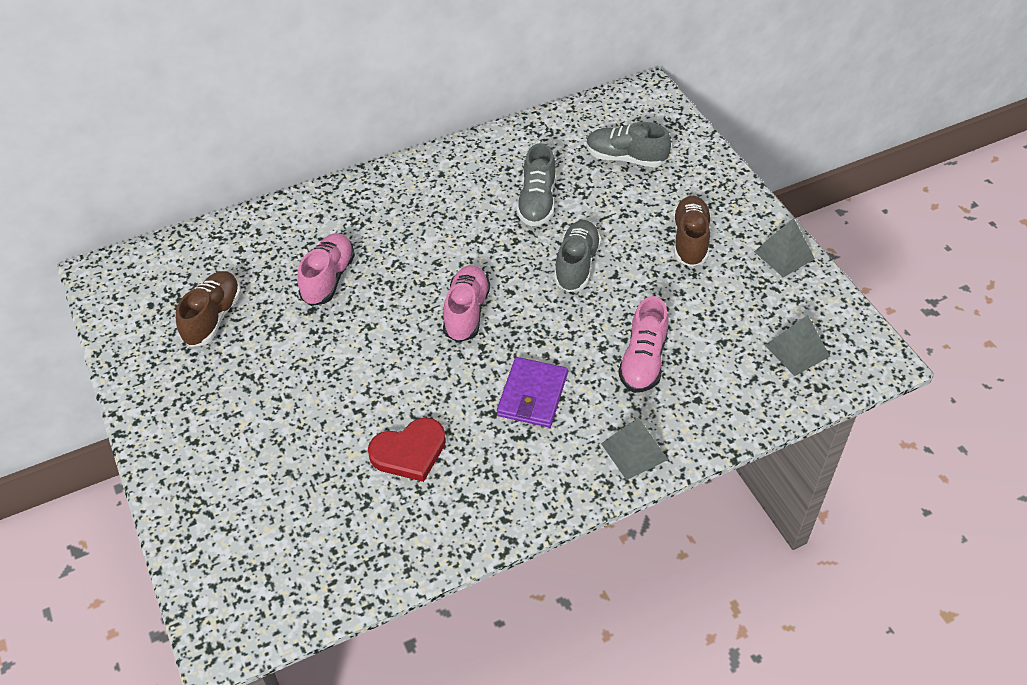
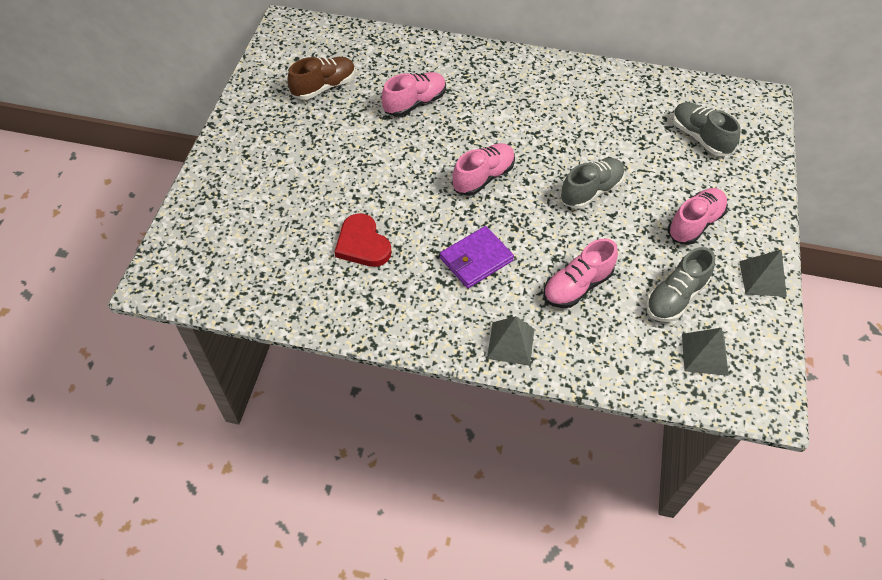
camera: 35 degrees right, 5 degrees up
(409, 452) = (362, 244): red heart -> red heart turned 45 degrees clockwise
(537, 202) = (603, 132): grey shoe -> grey shoe (675, 297)
(690, 240) = (694, 223): brown shoe -> pink shoe

